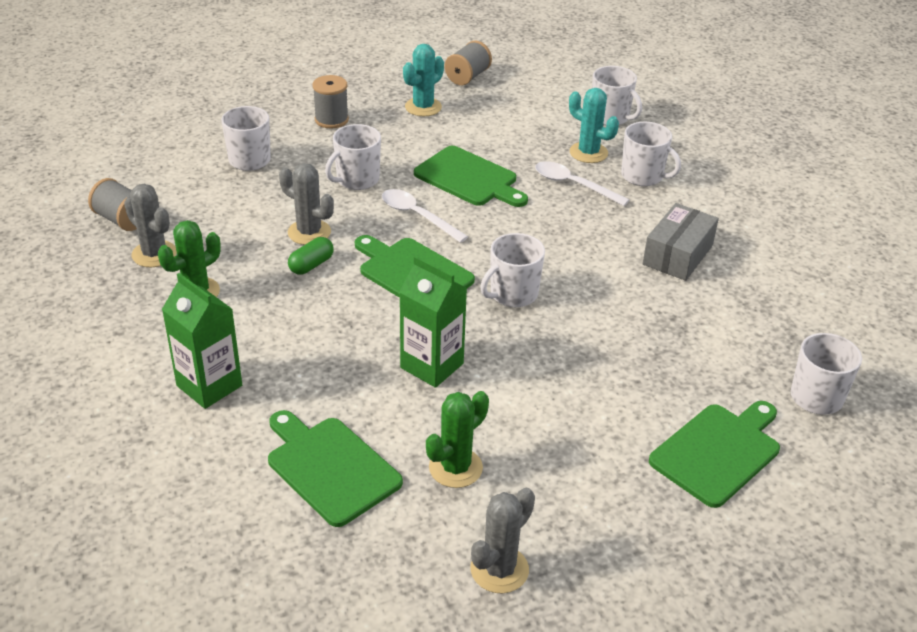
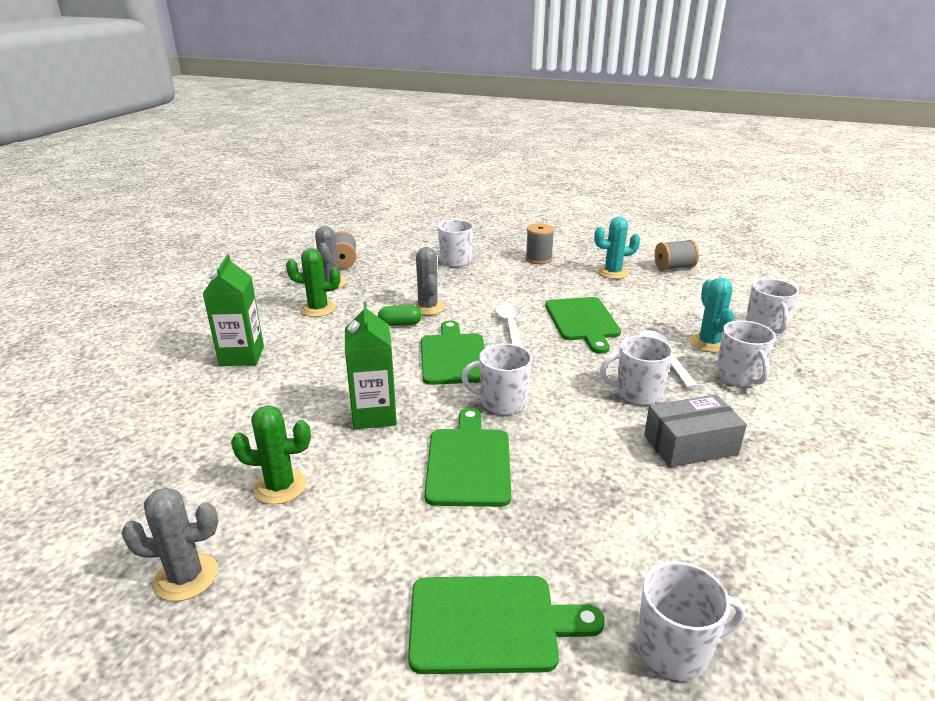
camera: 45 degrees right, 10 degrees down
(330, 467) = (217, 436): green cutting board -> green cutting board (469, 462)
(357, 179) = (503, 293): white mug -> white mug (637, 393)

